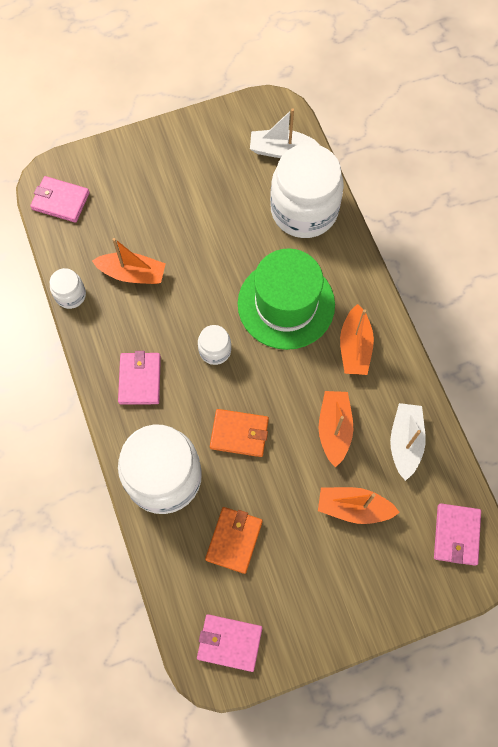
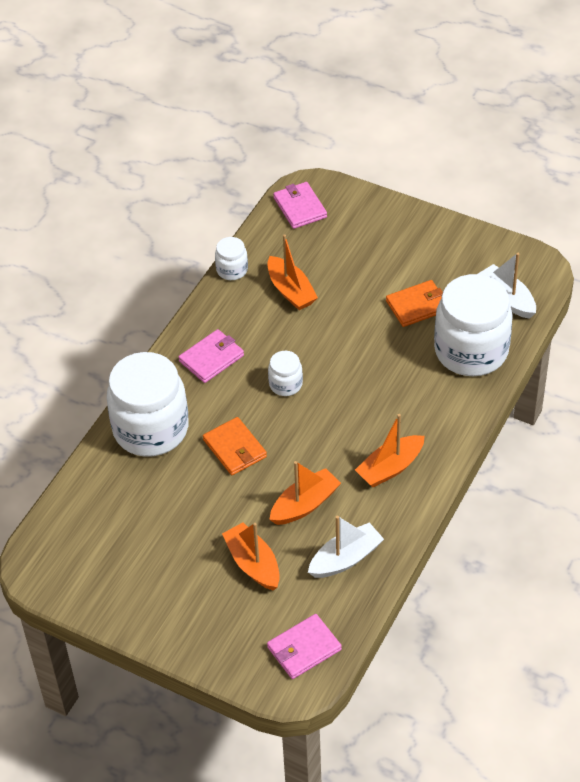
camera: 50 degrees right, 20 degrees down
(229, 642) = (65, 562): pink wallet -> none
(234, 540) = (147, 507): orange wallet -> orange wallet (417, 306)
(286, 304) = (375, 399): green hat -> none

